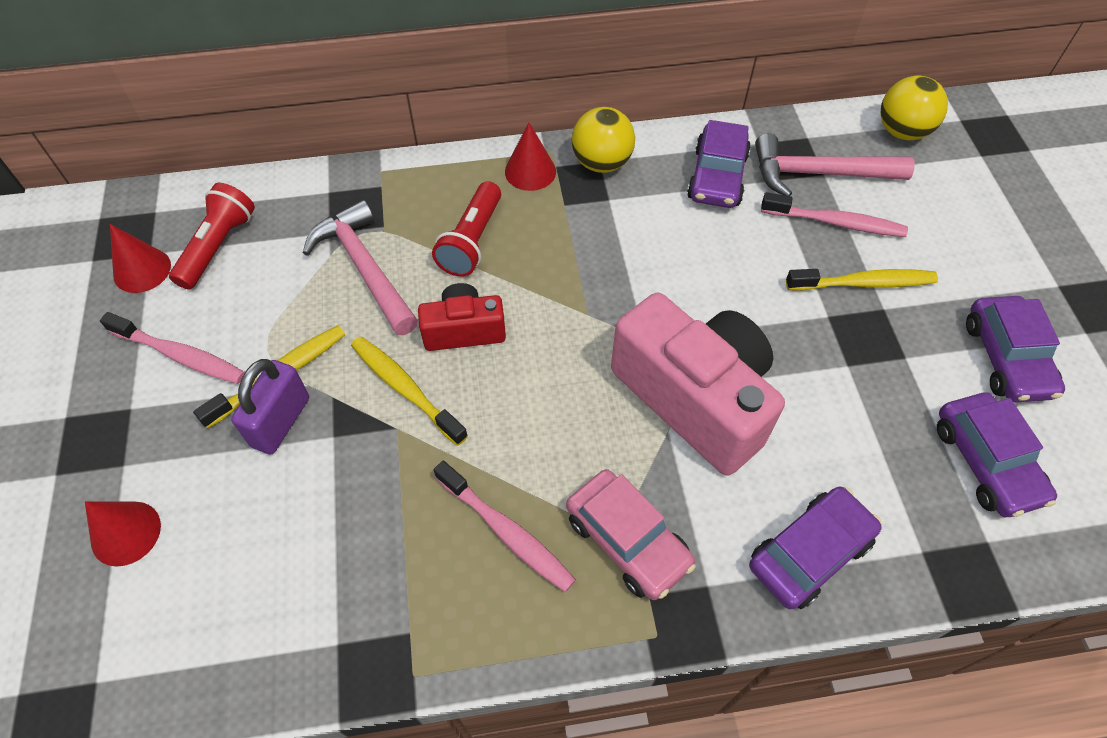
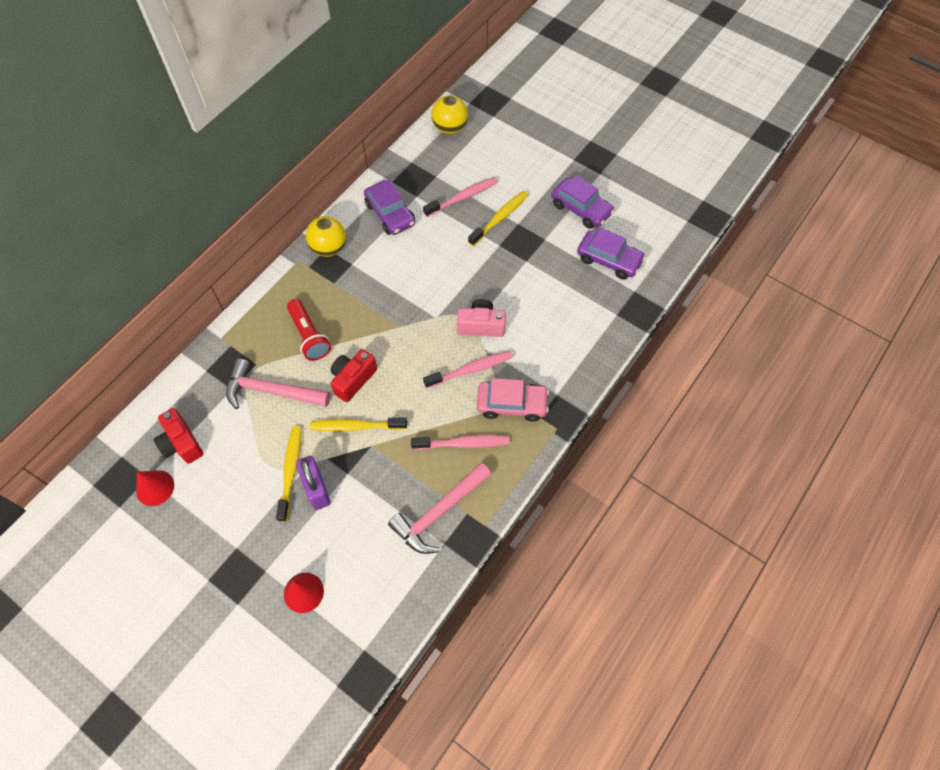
camera: 45 degrees left, 5 degrees up
(180, 355) = (230, 505): pink toothbrush -> pink toothbrush (471, 369)
(218, 246) = (181, 443): red flashlight -> red camera
(530, 171) = (298, 279): red cone -> none
(695, 398) = (481, 325): pink camera -> pink camera, size x0.52
(809, 553) = (580, 349): purple car -> none
(818, 173) = (433, 177): pink hammer -> pink hammer (439, 512)

